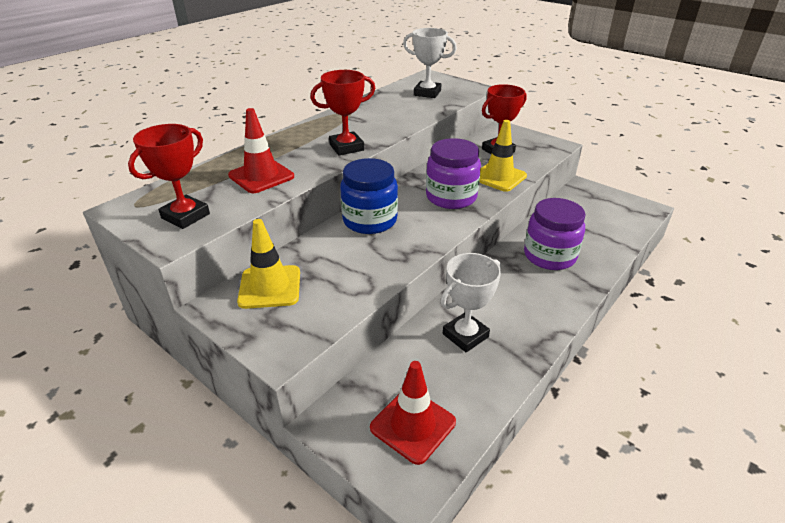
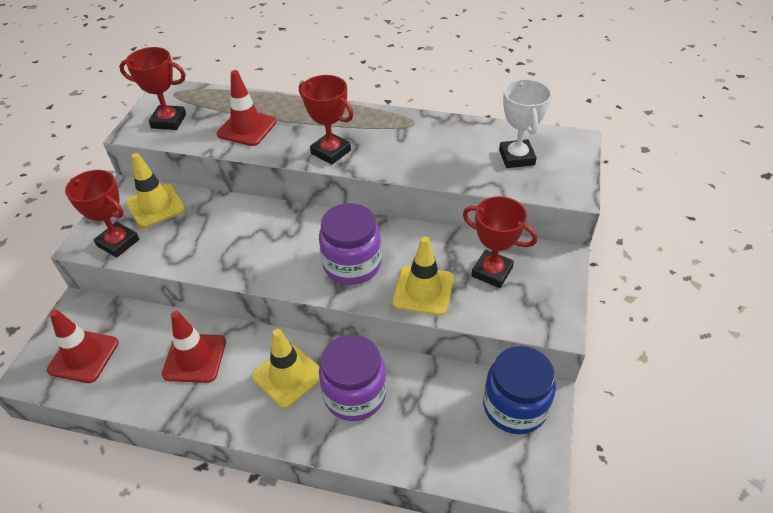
camera: 65 degrees right, 10 degrees up
(304, 324) = (118, 243): none -> red trophy
(370, 220) = (276, 223): blue jar -> blue jar (514, 407)
(465, 335) = (194, 358): white trophy -> red traffic cone
(515, 284) = (288, 375): none -> yellow traffic cone

